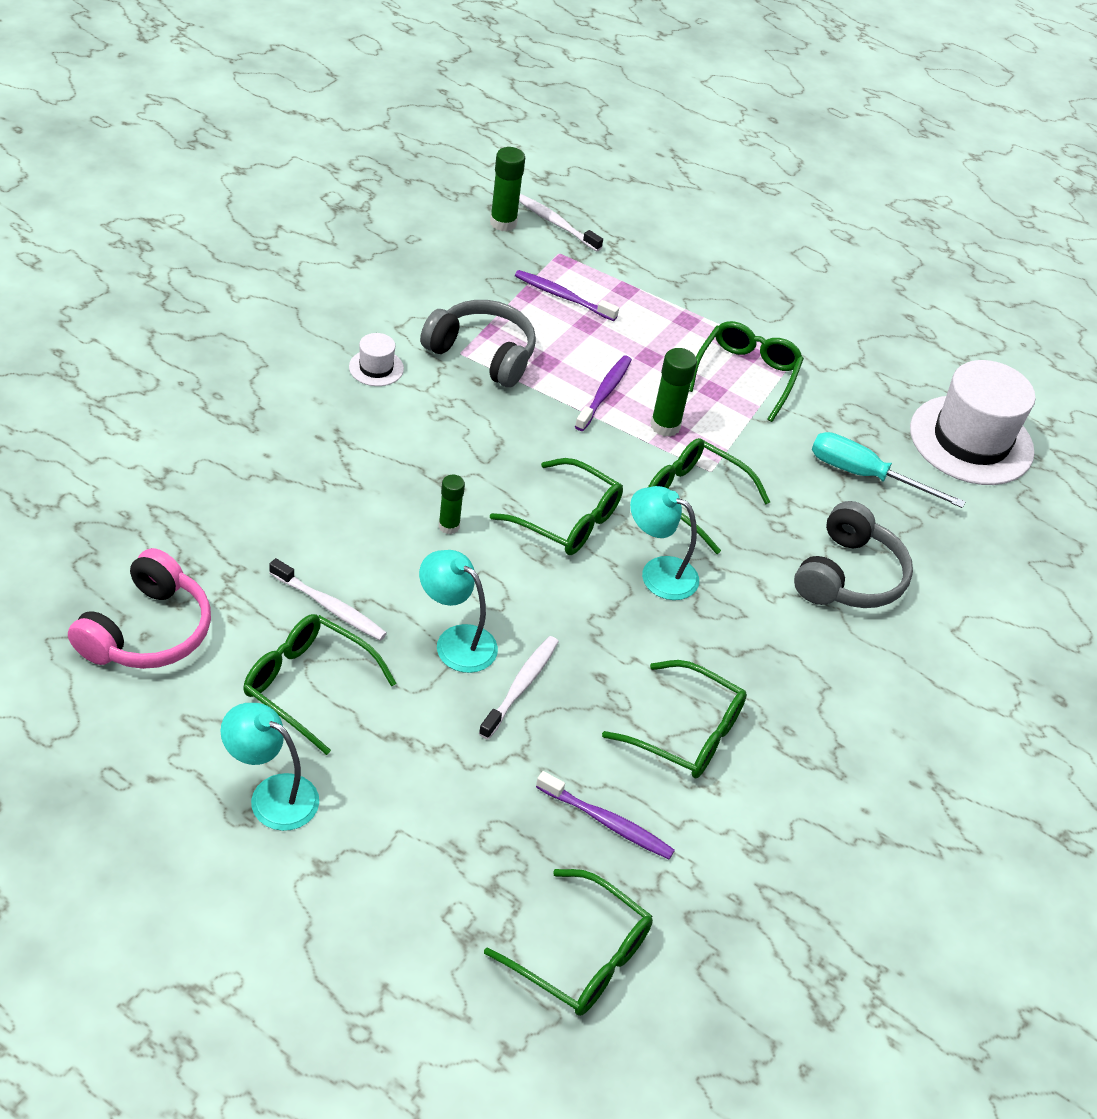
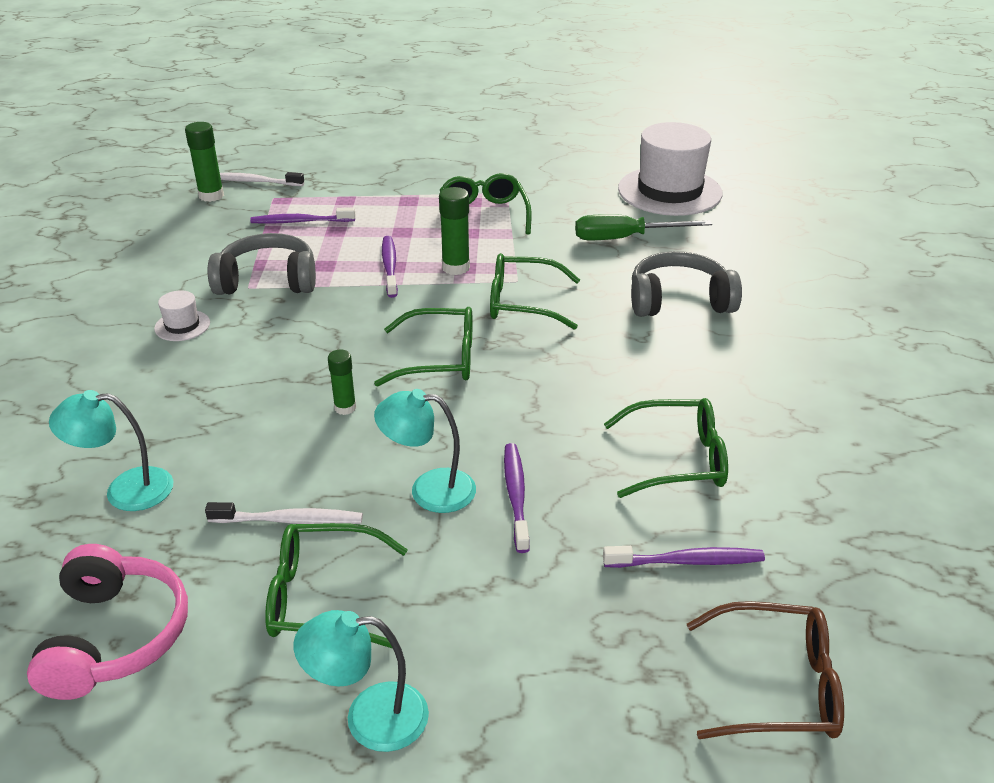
camera: 25 degrees left, 10 degrees down
(521, 686) = (516, 495): white toothbrush -> purple toothbrush
(581, 956) = (777, 686): green glasses -> brown glasses
(658, 573) = (545, 362): turquoise lamp -> turquoise lamp (125, 490)
(848, 576) = (679, 301): grey headphones -> grey headphones turned 90 degrees counterclockwise
(865, 475) = (625, 238): turquoise screwdriver -> green screwdriver

